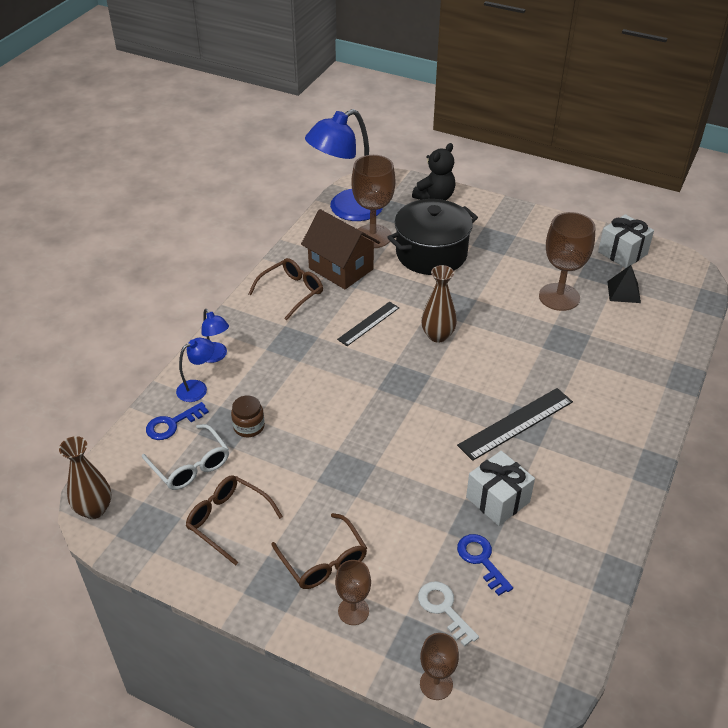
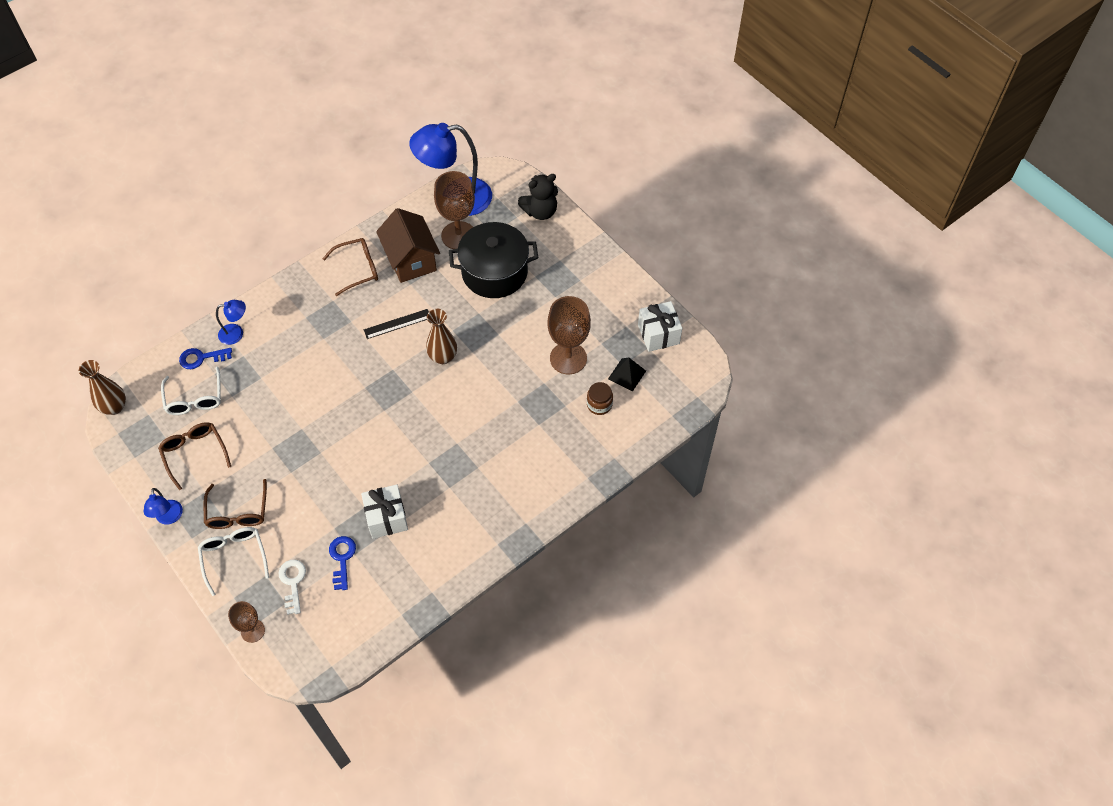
camera: 25 degrees right, 15 degrees up
(215, 356) = (265, 309): blue lamp -> blue lamp (169, 518)
(249, 426) = (252, 382): brown jar -> brown jar (599, 404)
(353, 611) = (234, 557): brown goblet -> white glasses
(516, 423) = (446, 461): black ruler -> none

